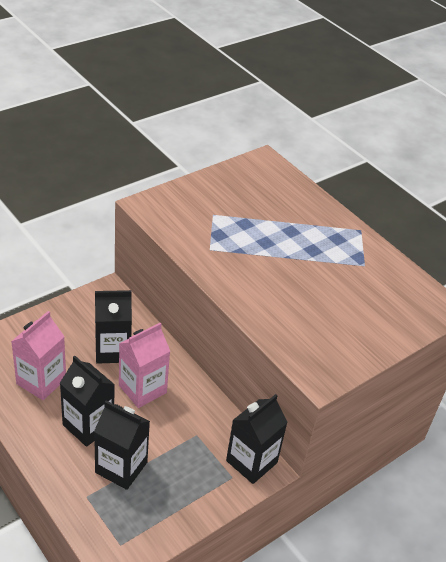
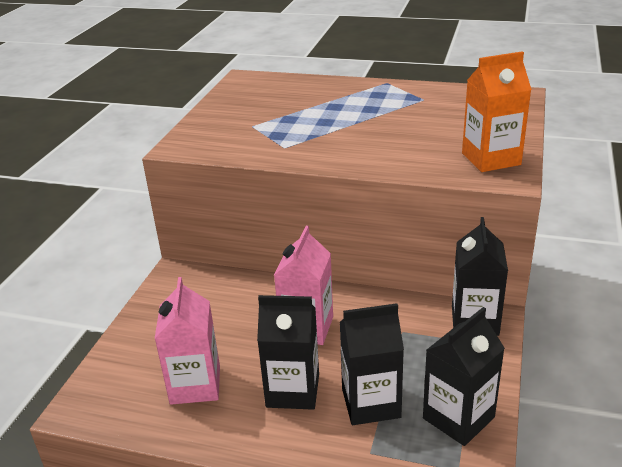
camera: 30 degrees left, 10 degrees down
(112, 350) = (238, 315): black carton -> black carton (458, 418)
(331, 354) = (491, 159): none -> orange carton

